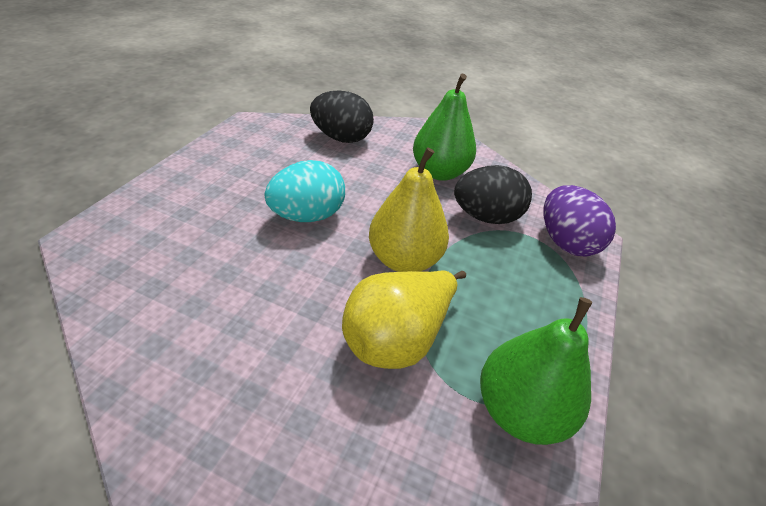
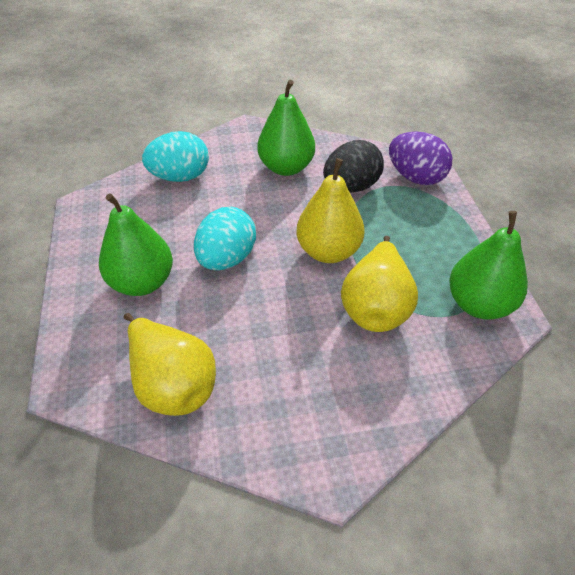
camera: 30 degrees left, 5 degrees up
(148, 288) = (173, 384): none -> yellow pear
(223, 197) = (142, 282): none -> green pear
(341, 138) = (180, 177): black egg -> turquoise egg

